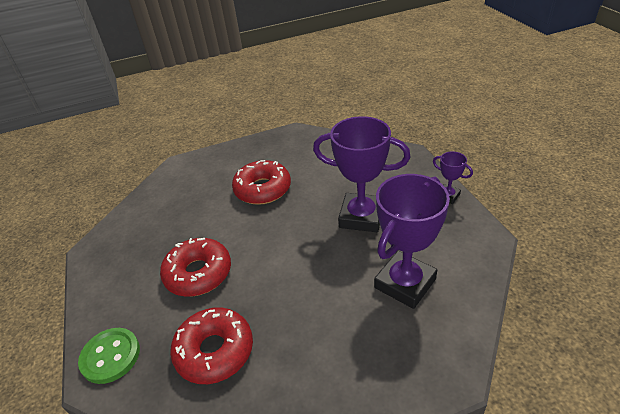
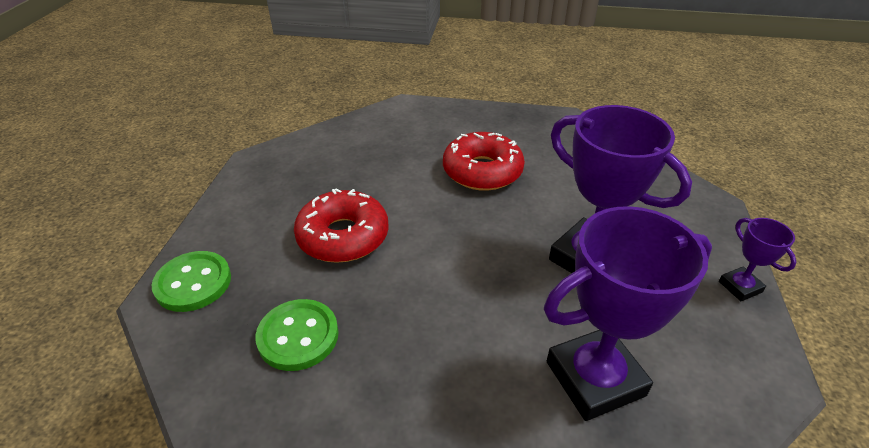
camera: 25 degrees right, 0 degrees up
(214, 351) = (298, 336): red donut -> green button

